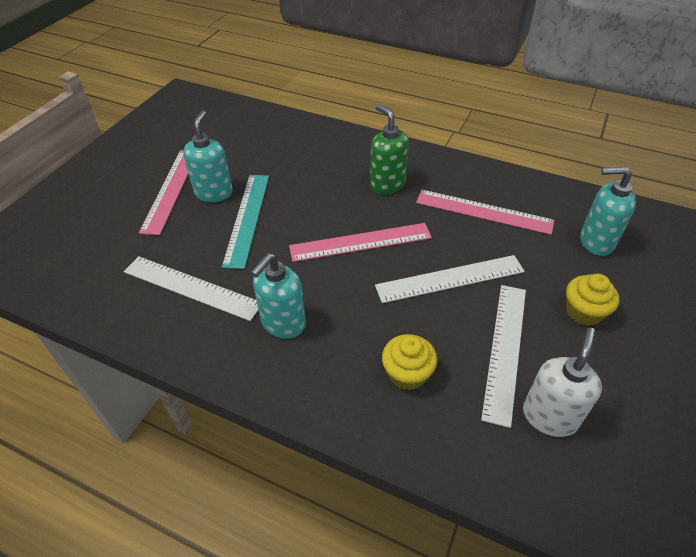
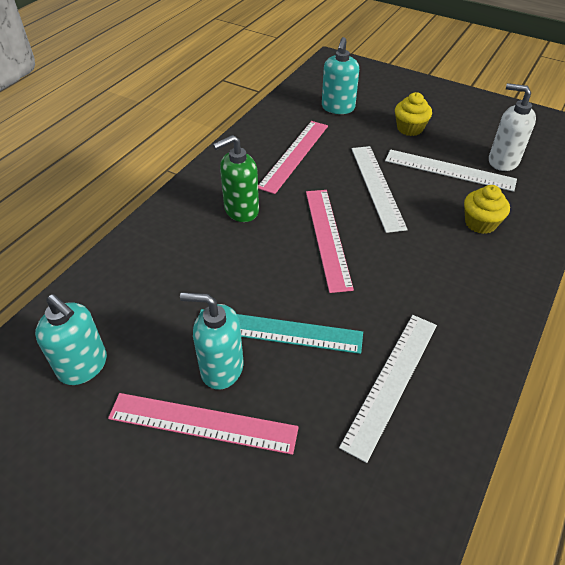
camera: 85 degrees left, 0 degrees up
(283, 323) = (437, 300): turquoise soap dispenser -> turquoise soap dispenser (83, 366)

